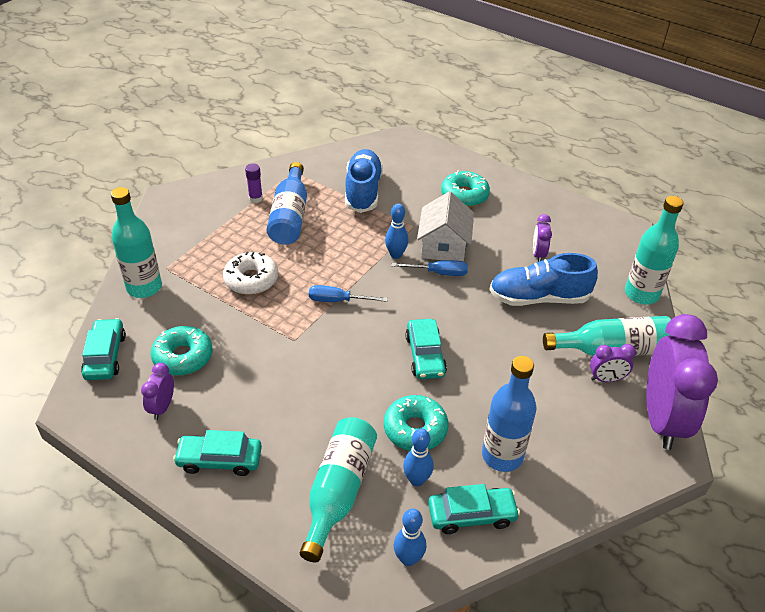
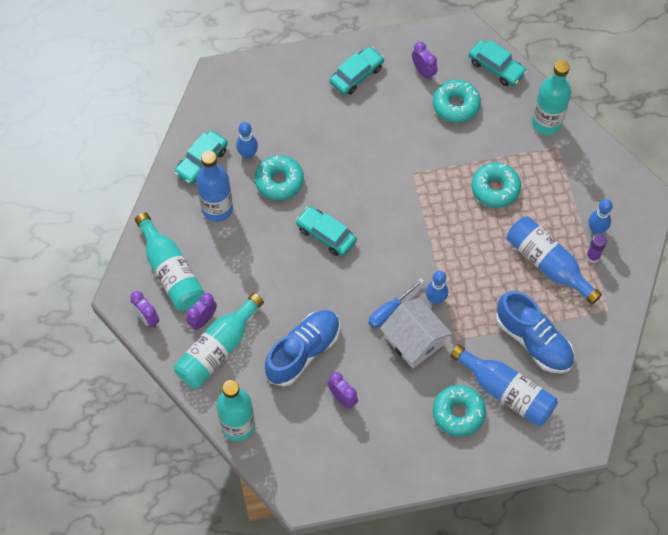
camera: 135 degrees right, 20 degrees up
(251, 280) = (495, 188): white donut -> turquoise donut
(338, 300) = (424, 224): blue screwdriver -> none
(339, 491) = (279, 113): turquoise bottle -> turquoise bottle (171, 271)
(408, 558) = (210, 113): blue bowling pin -> blue bowling pin (596, 229)
(418, 183) = (506, 392): none -> blue bottle
(662, 419) = (147, 318): purple clock -> purple clock, size x0.44

